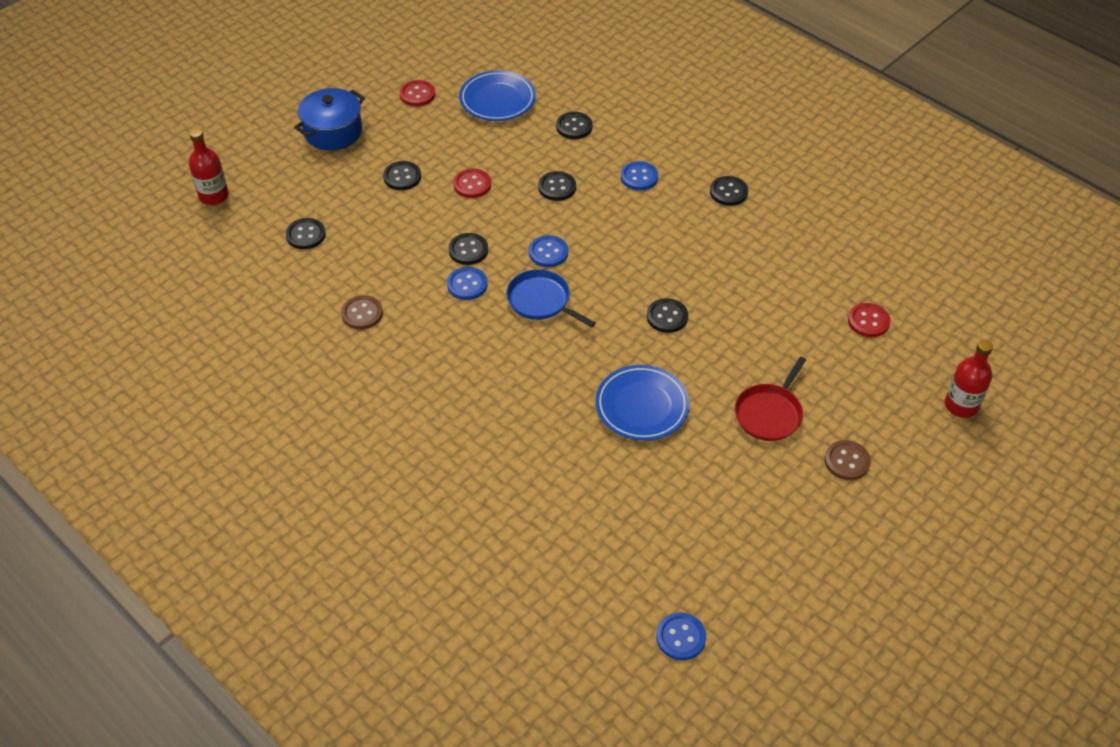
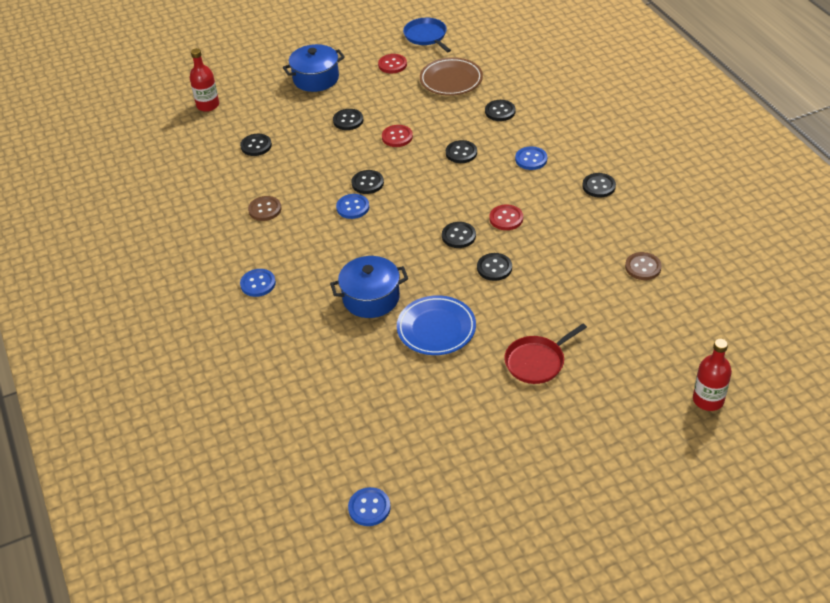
camera: 25 degrees right, 5 degrees down
(497, 100) = (451, 80): blue plate -> brown plate
(541, 301) = (402, 232): blue pan -> blue pan (426, 36)
(548, 252) = (427, 199): blue button -> blue button (258, 284)
(549, 390) = (371, 298): none -> blue pot
(607, 289) = (458, 236): none -> black button
(847, 461) = (581, 416): brown button -> brown button (643, 267)
(868, 321) = (662, 313): red button -> red button (506, 218)

